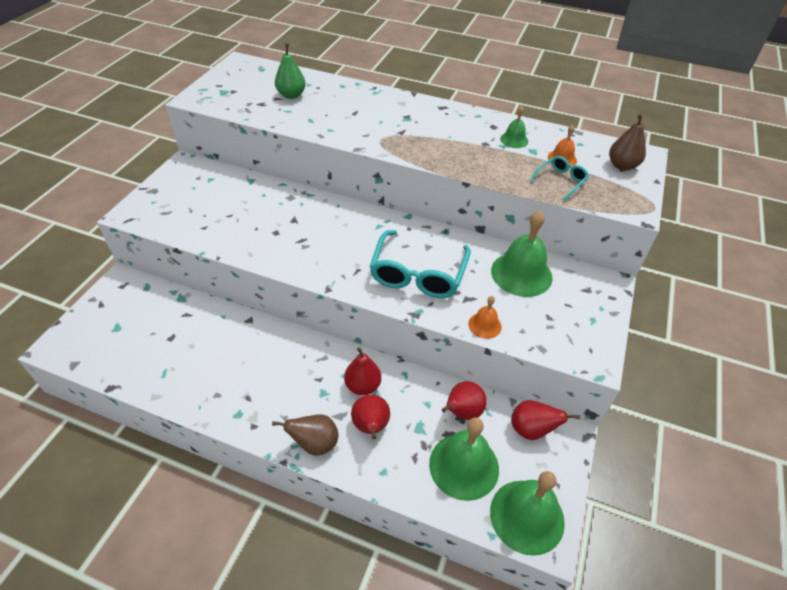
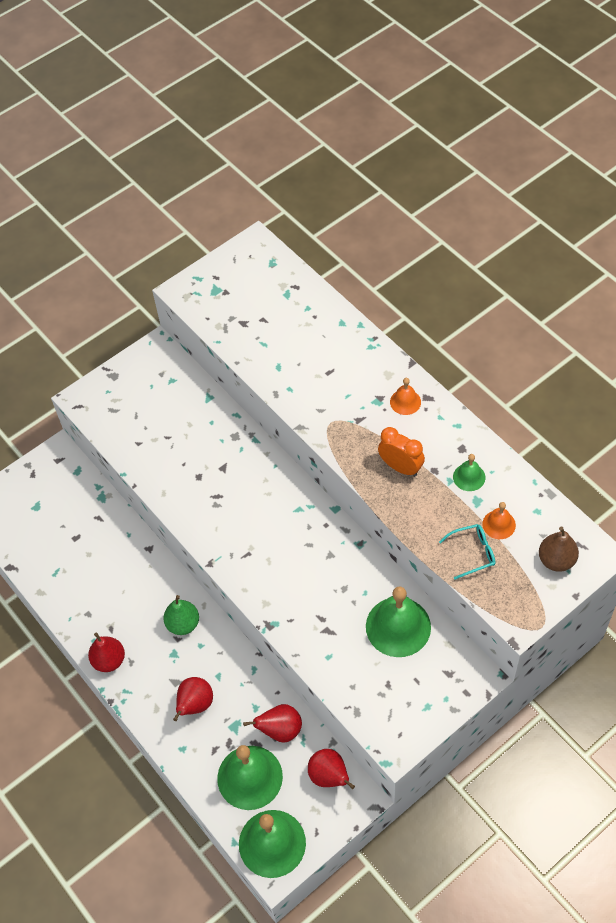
camera: 35 degrees right, 10 degrees up
(291, 95) = (280, 320): green pear -> green pear (183, 624)
(315, 443) = (142, 697): brown pear -> none
(363, 386) = (210, 663): red pear -> red pear (109, 660)
(418, 275) = (299, 584): turquoise glasses -> none
(458, 149) = (400, 467): none -> orange clock
(485, 325) = (323, 665): orange bell -> orange bell (405, 402)

